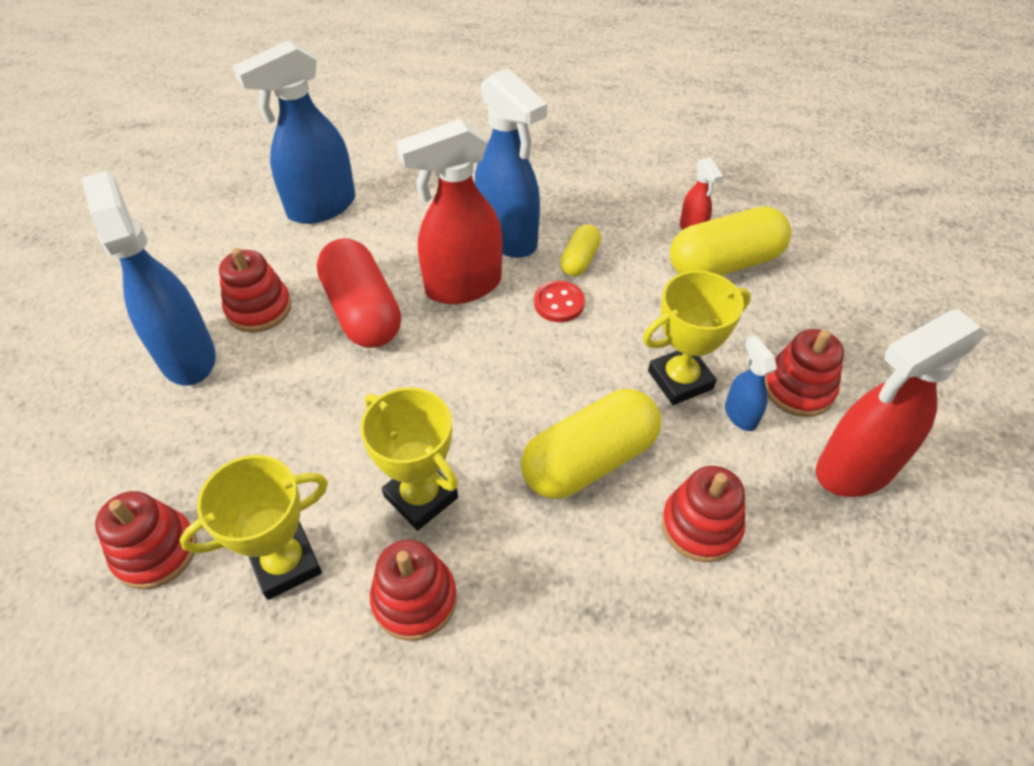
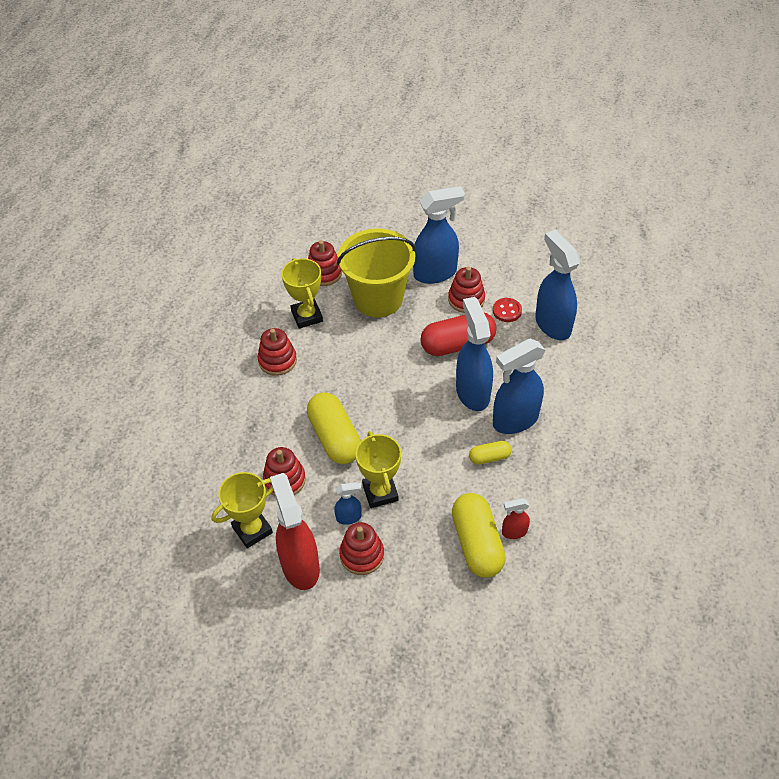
camera: 100 degrees right, 0 degrees up
(245, 438) = (378, 299): none -> yellow bucket
(421, 497) = (329, 365): yellow trophy -> yellow trophy (252, 530)
(462, 286) = (472, 392): red spray bottle -> blue spray bottle
(559, 303) = (451, 440): red button -> red button (507, 311)
(579, 260) = (489, 457): yellow capsule -> yellow capsule turned 45 degrees counterclockwise

